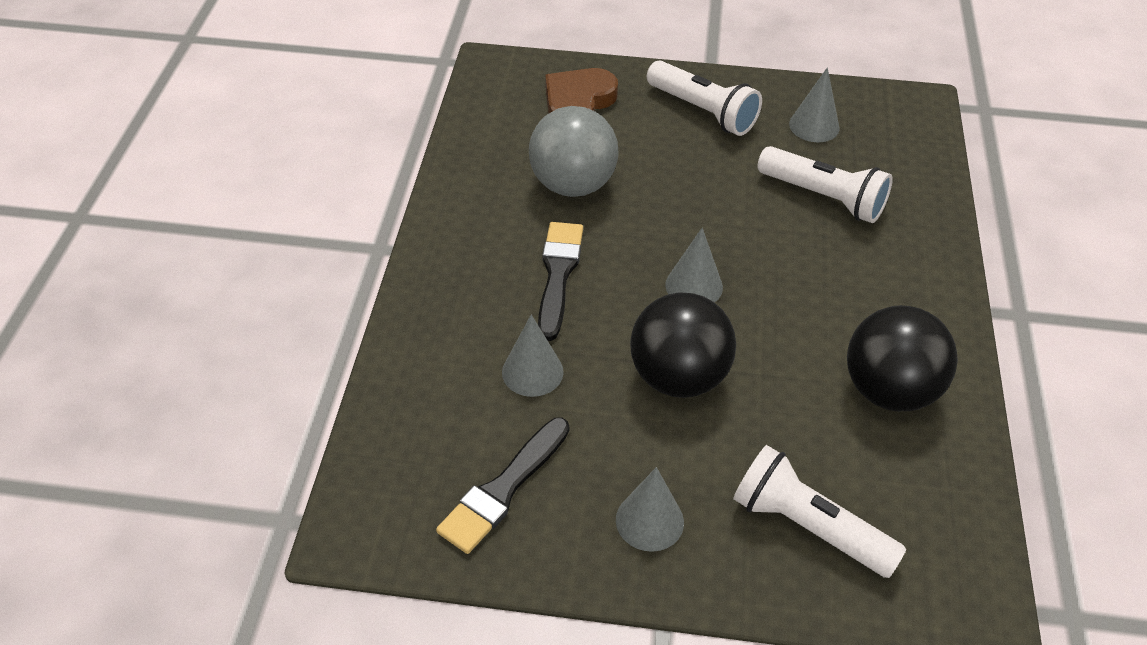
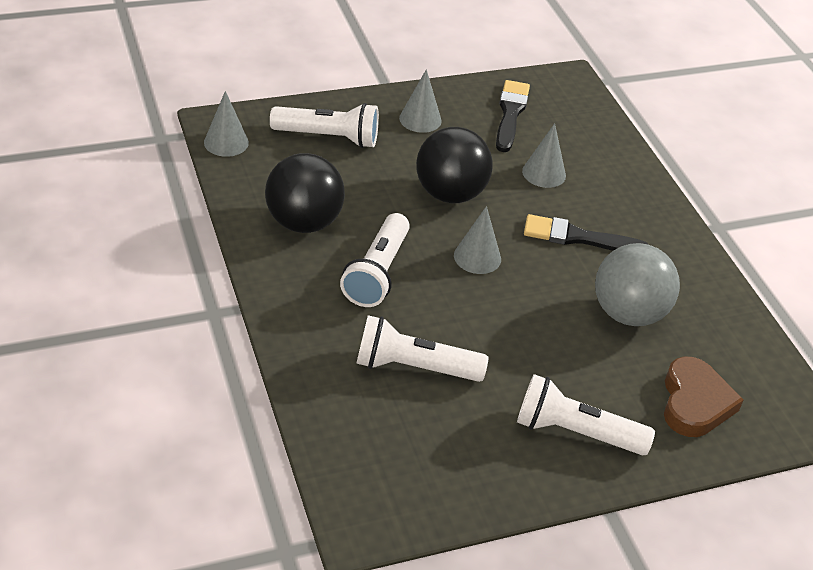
camera: 150 degrees right, 5 degrees down
(558, 275) = (579, 237): black brush -> black brush turned 120 degrees clockwise
(814, 126) = (459, 451): grey cone -> grey cone (226, 142)
(821, 300) = (377, 273): none -> white flashlight

